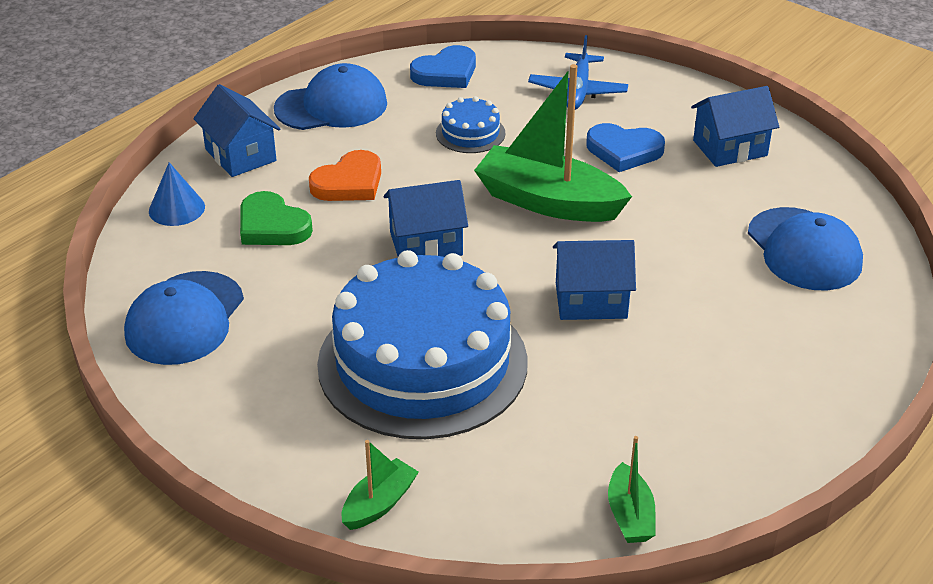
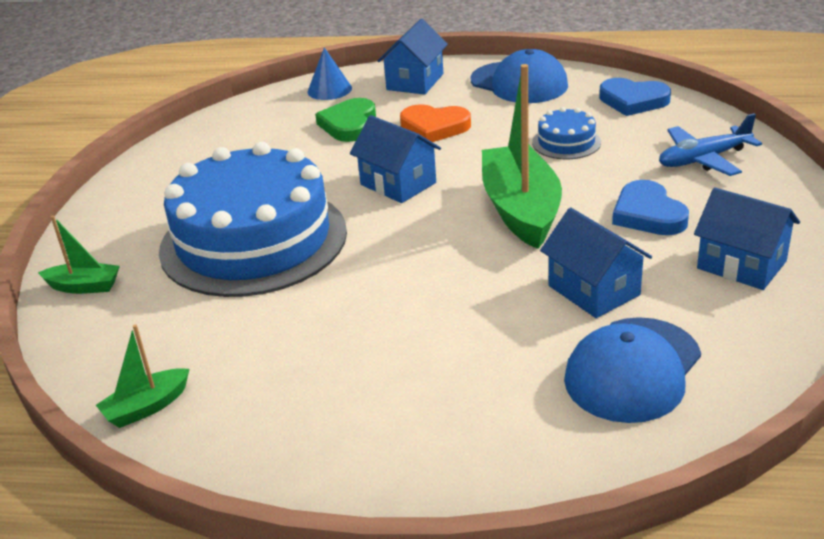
camera: 60 degrees right, 5 degrees down
(185, 318) = (218, 141): blue cap -> none
(591, 301) = (409, 281): blue house -> blue house (593, 290)

